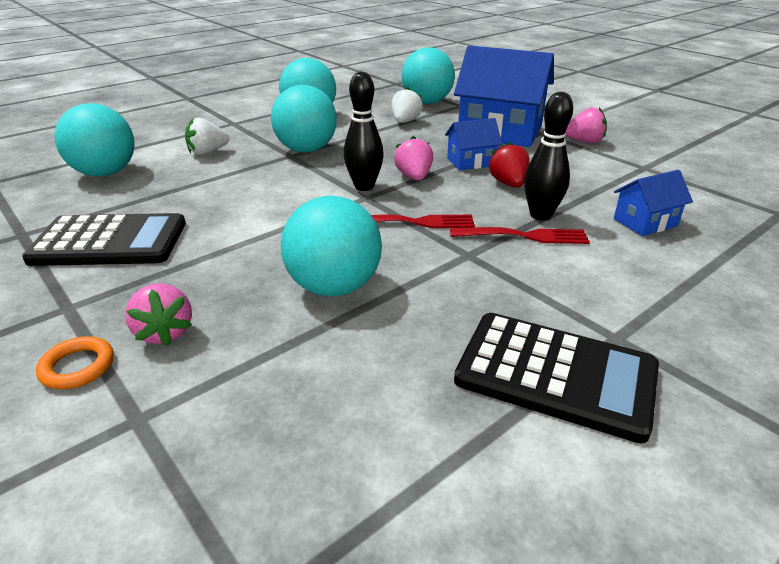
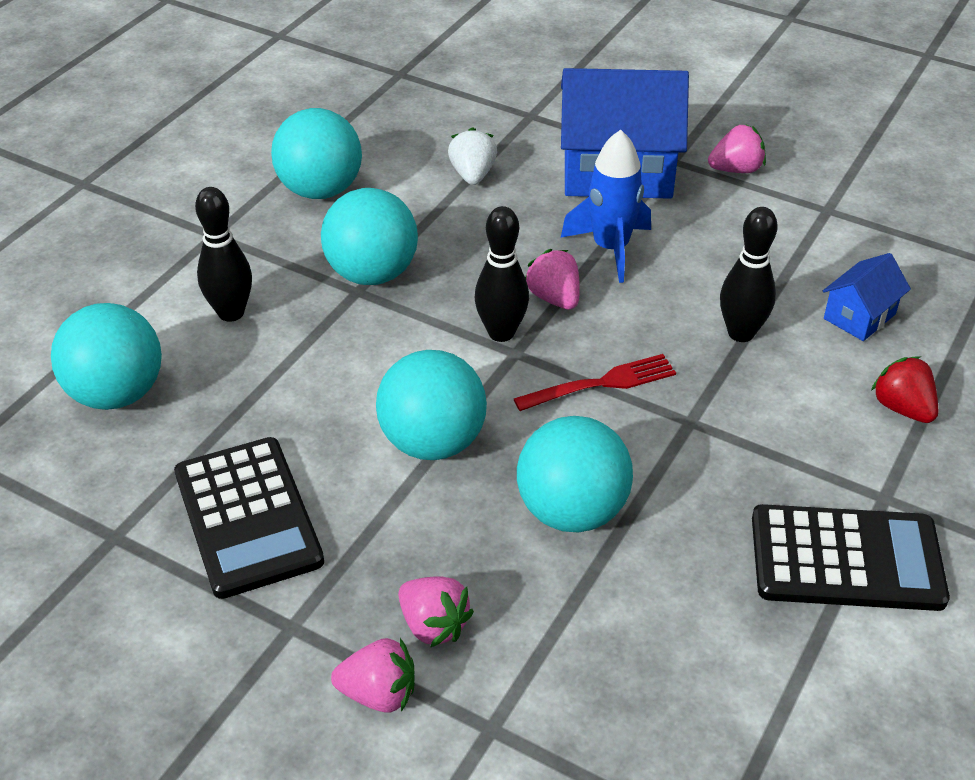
camera: 20 degrees left, 10 degrees up
(77, 367) = (379, 694): orange ring -> pink strawberry
(109, 242) = (247, 517): black calculator -> black calculator turned 90 degrees clockwise
(207, 152) = (231, 313): white strawberry -> black bowling pin
(427, 102) = (477, 118): turquoise ball -> turquoise ball (433, 442)
(471, 162) = (610, 248): blue house -> blue rocket
(508, 184) = (678, 283): red strawberry -> red strawberry (902, 408)
(524, 236) = (738, 374): red fork -> none

